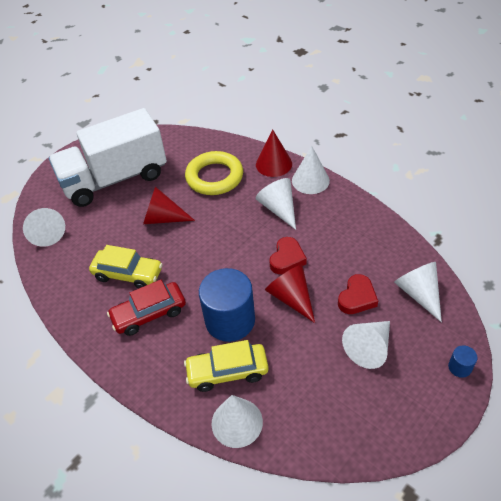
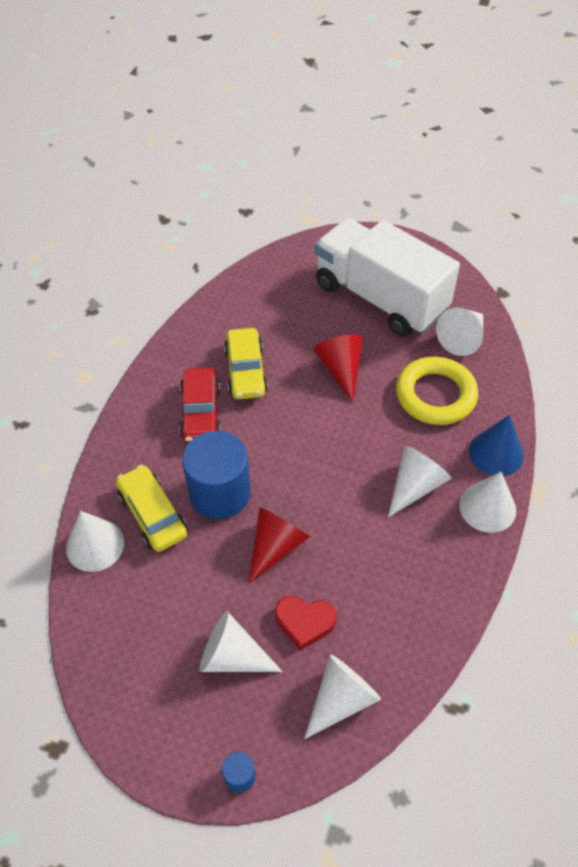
camera: 65 degrees right, 5 degrees up
(46, 232) = (272, 275): white cone -> white cone (462, 338)
(149, 314) = (201, 413): red car -> red car turned 135 degrees counterclockwise
(274, 164) = (496, 453): red cone -> blue cone
(287, 259) = (335, 522): red heart -> none

